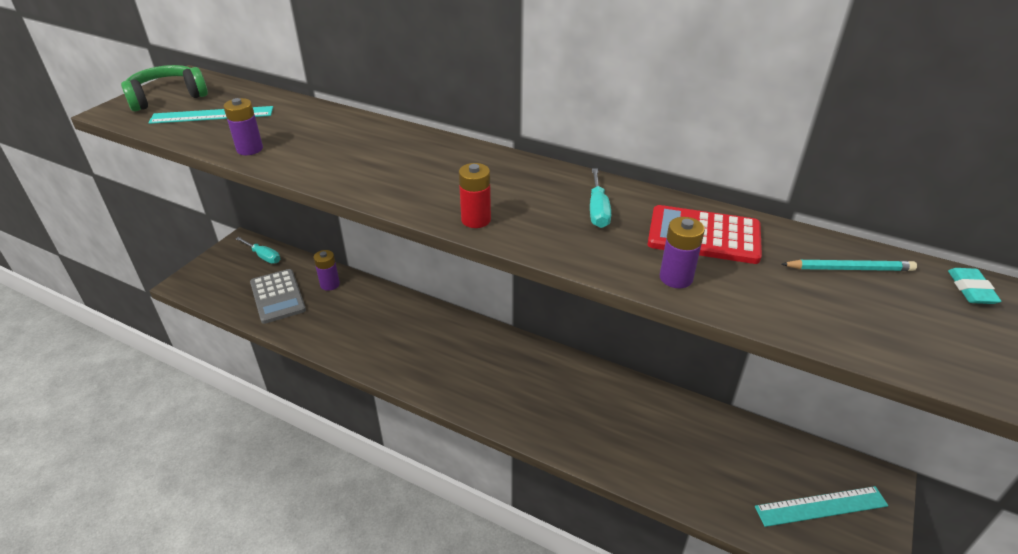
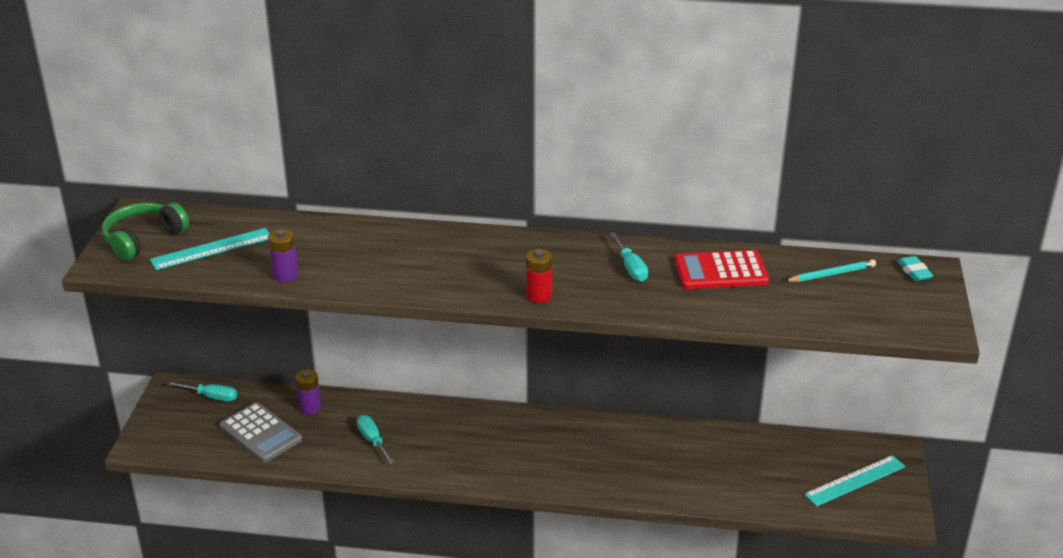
camera: 20 degrees left, 5 degrees down
(360, 326) = (372, 440): none -> turquoise screwdriver
(676, 278) = (714, 307): purple battery -> none

